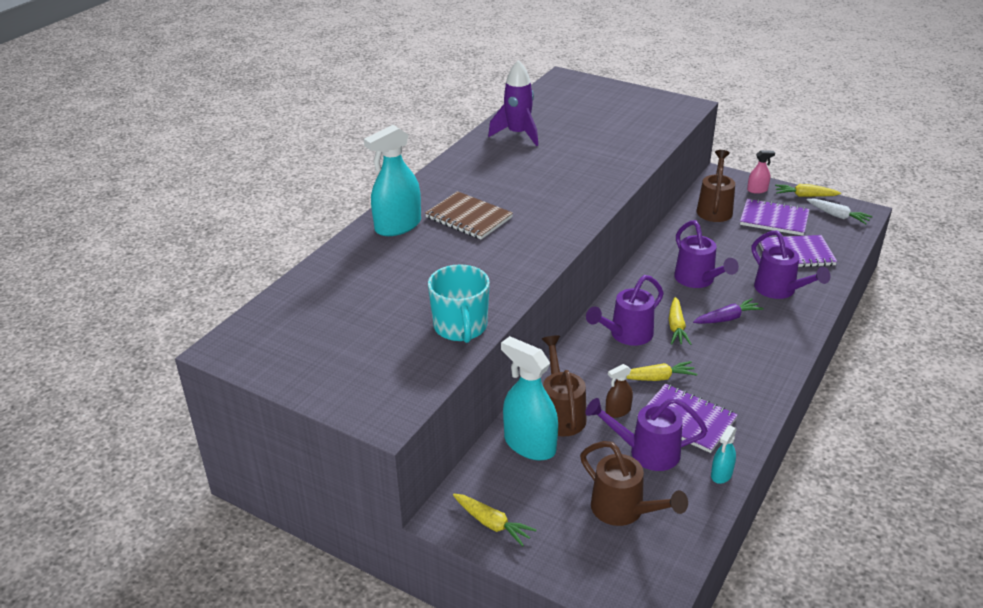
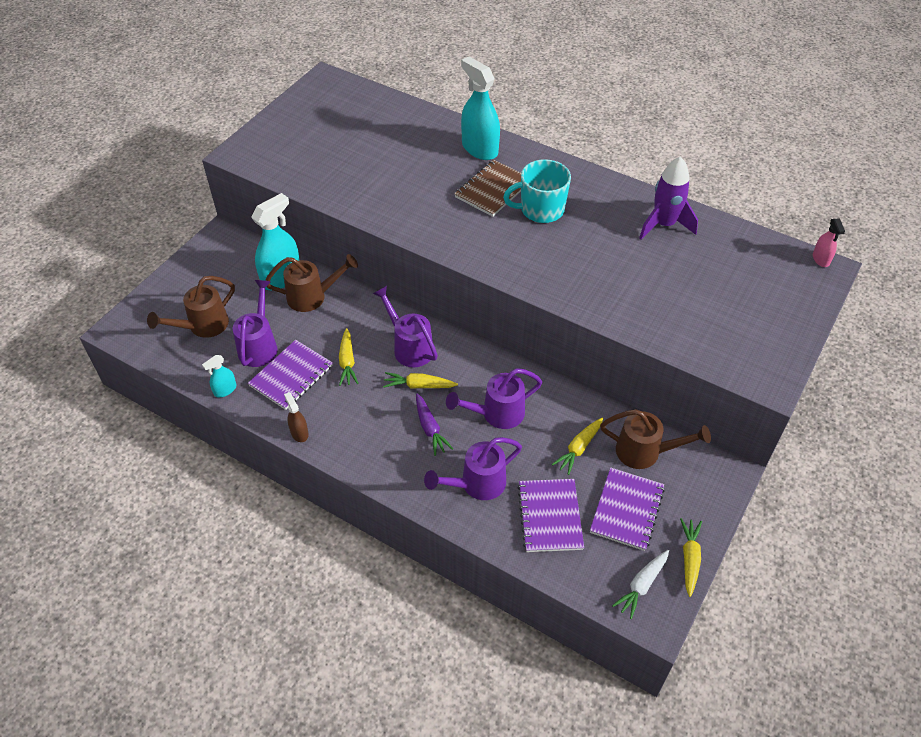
camera: 90 degrees right, 15 degrees up
(460, 327) = (330, 186): turquoise mug -> turquoise mug (541, 210)
(492, 524) = (209, 256): yellow carrot -> yellow carrot (579, 448)
(618, 411) = (309, 332): brown spray bottle -> brown spray bottle (299, 433)
(721, 474) = (225, 390): turquoise spray bottle -> turquoise spray bottle turned 75 degrees counterclockwise
(757, 190) = (697, 506): pink spray bottle -> pink spray bottle (821, 259)

